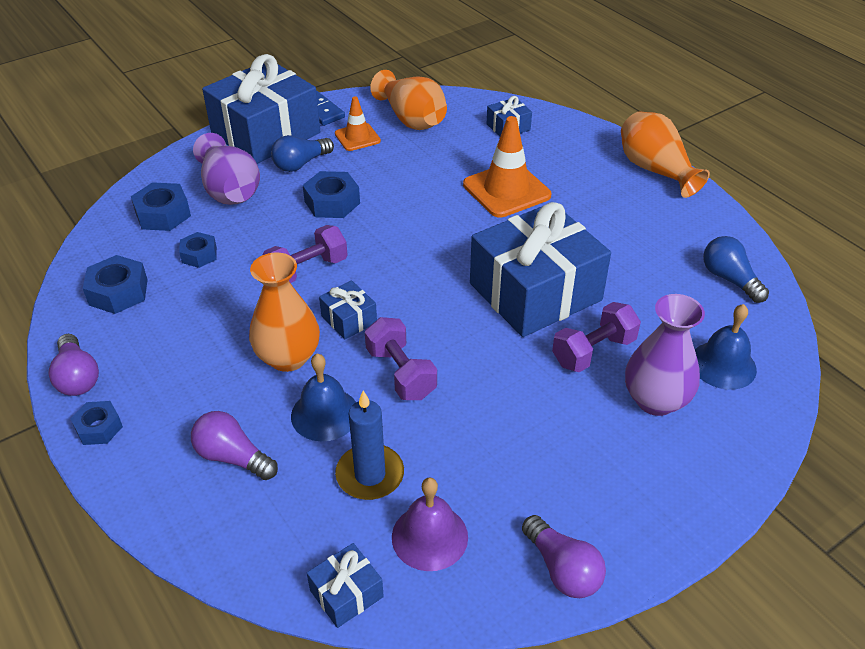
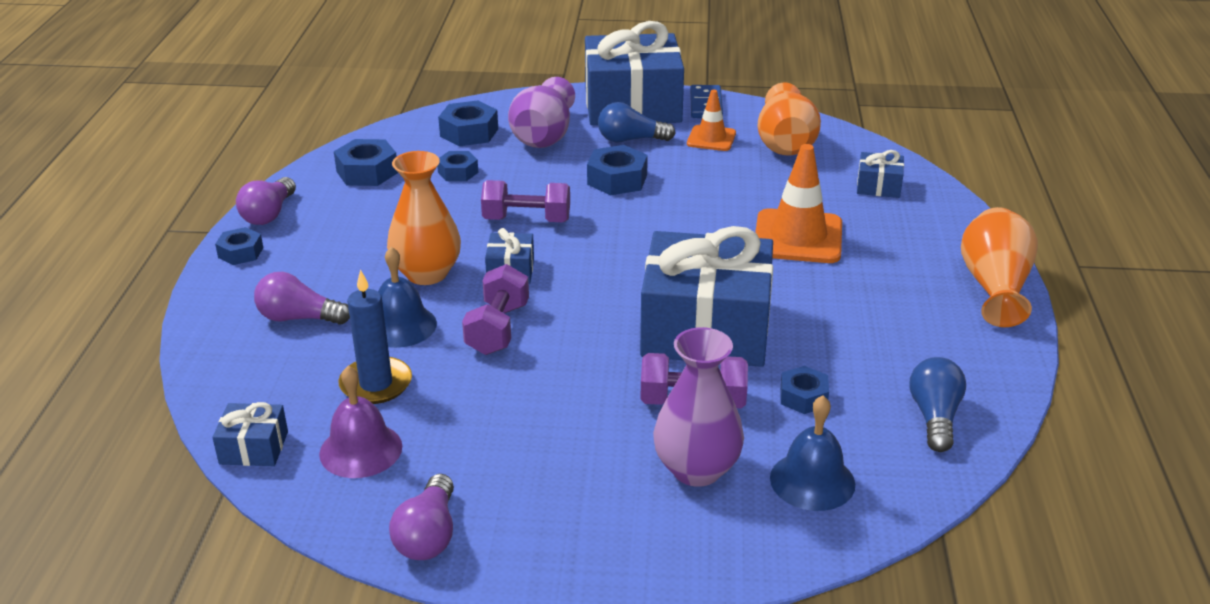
camera: 40 degrees right, 10 degrees down
(233, 457) = (299, 318): purple light bulb -> purple light bulb turned 60 degrees counterclockwise
(649, 308) = (803, 397): none -> blue nut

